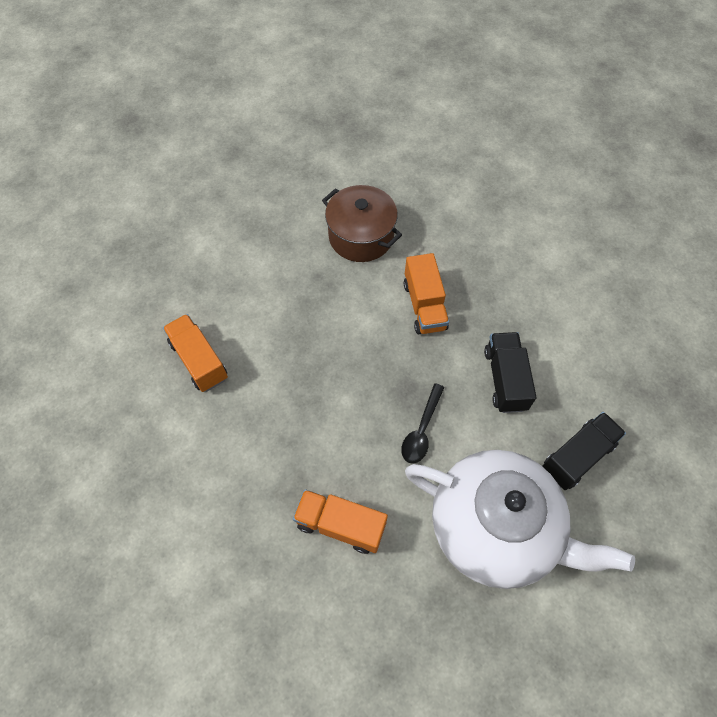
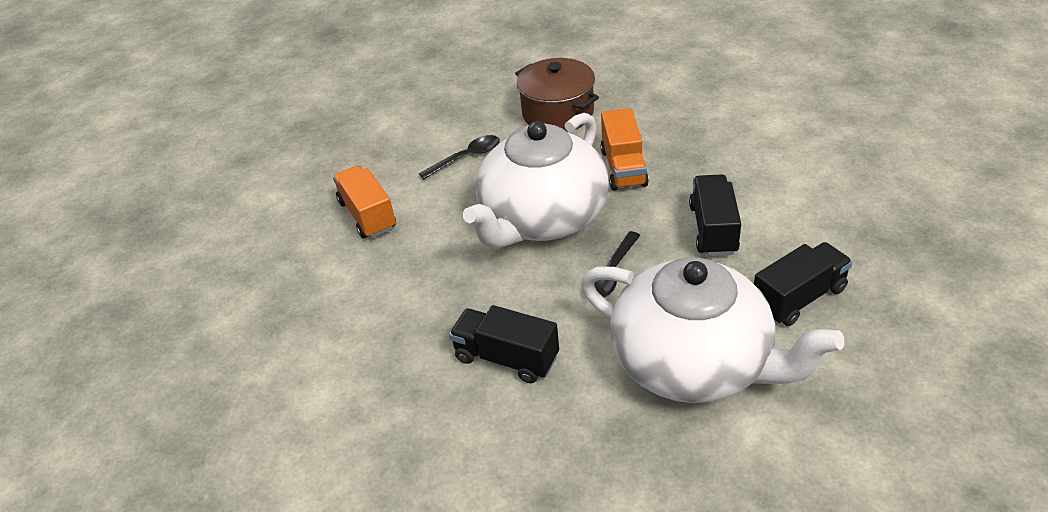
camera: 10 degrees right, 20 degrees down
(282, 290) = (466, 158): none -> black spoon
(340, 525) = (506, 358): orange truck -> black truck
(358, 365) = (542, 218): none -> white teapot

